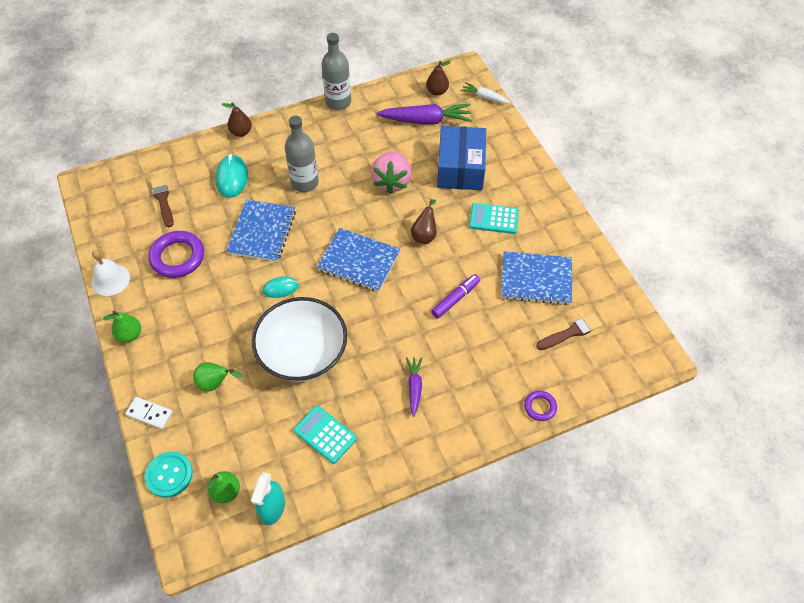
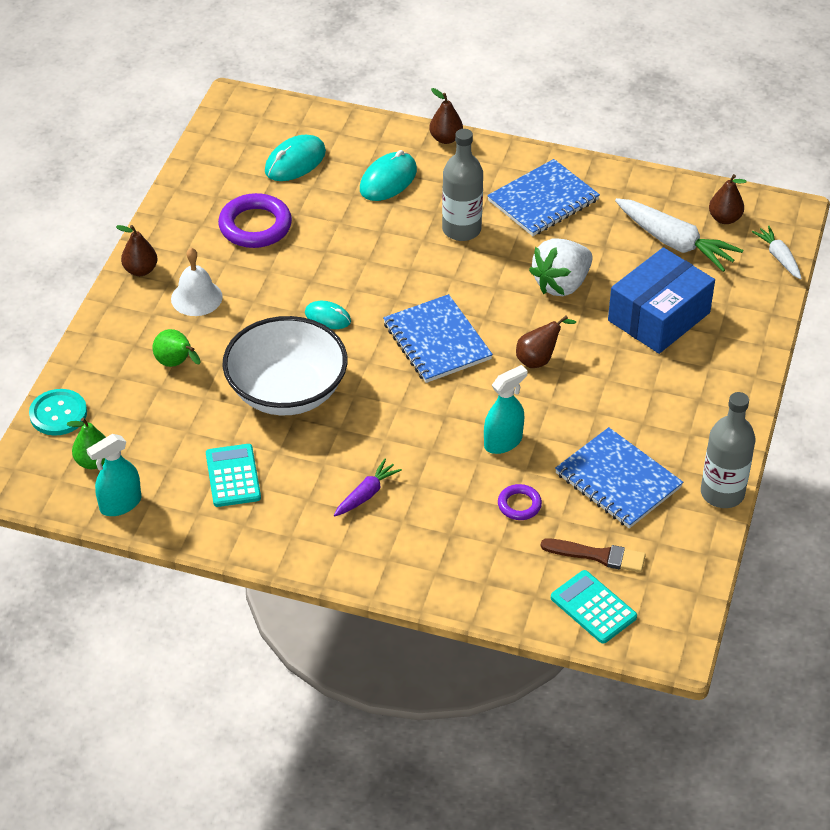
camera: 40 degrees right, 10 degrees down
(110, 279) = (171, 209): white bell -> white bell (196, 297)
(130, 335) = (140, 270): green pear -> brown pear
(149, 413) = (91, 351): white domino -> none
(163, 200) = (295, 162): brown brush -> turquoise mouse
(262, 232) = (365, 252): blue notebook -> blue notebook (543, 200)
(338, 102) = (590, 166): grey bottle -> grey bottle (722, 493)
(392, 181) = (561, 284): pink strawberry -> white strawberry
(426, 120) = (674, 242): purple carrot -> white carrot
(455, 299) = (503, 442): purple marker -> turquoise spray bottle
(494, 219) = (639, 391): turquoise calculator -> turquoise calculator (593, 607)
(540, 407) = (479, 599): purple ring -> purple ring (519, 505)

